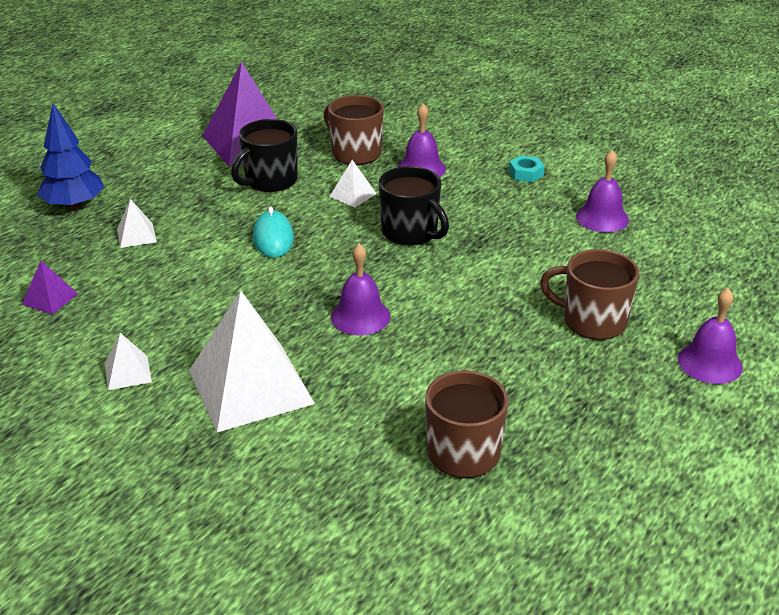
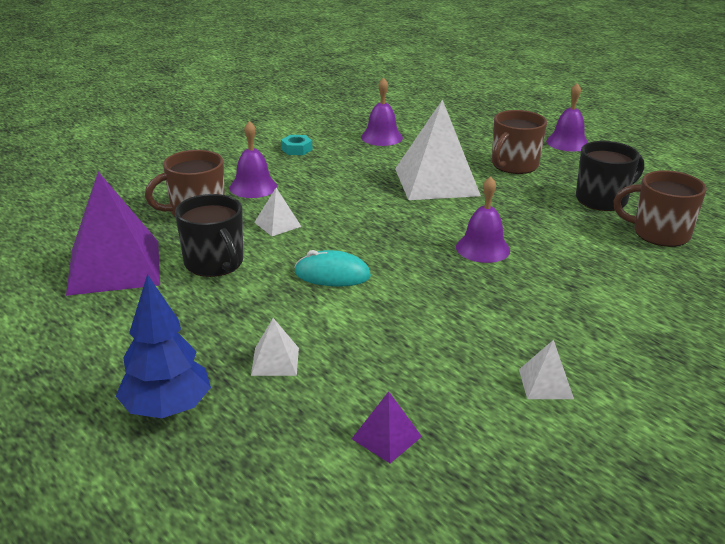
camera: 75 degrees left, 5 degrees down
(251, 386) = (576, 313): white pyramid -> white pyramid (436, 182)
(411, 232) = (361, 208): black mug -> black mug (602, 200)

